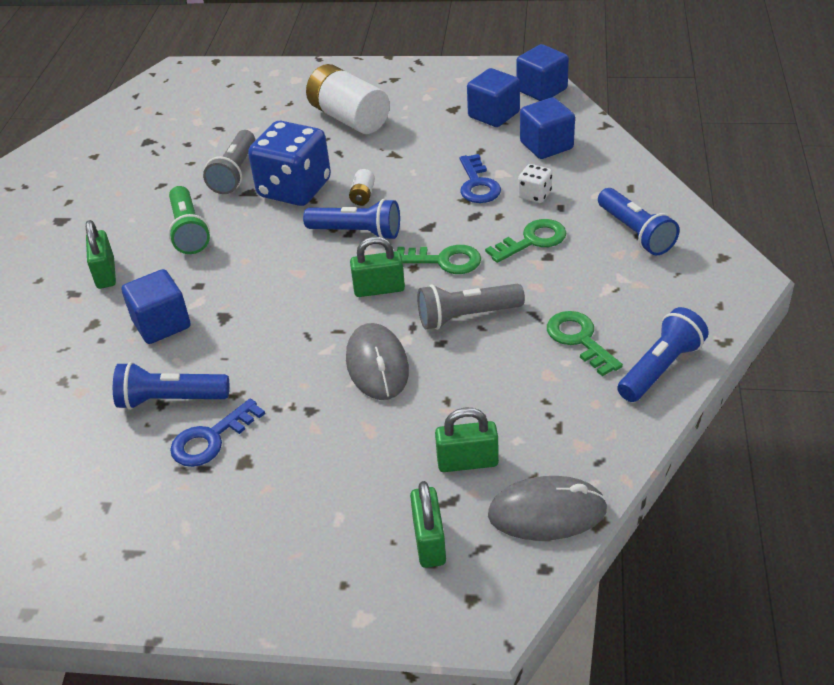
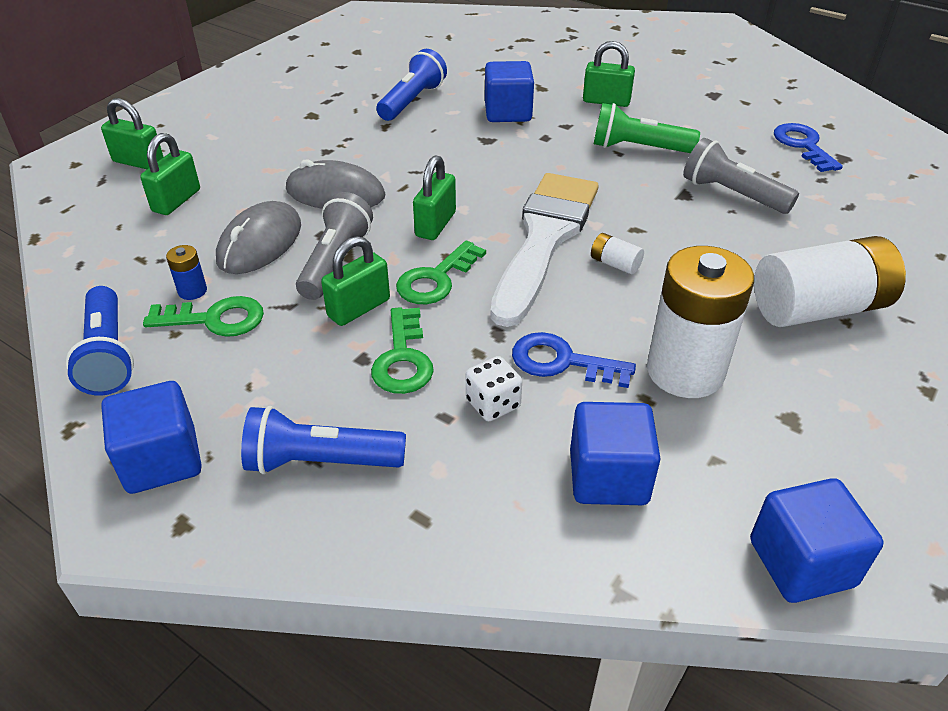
camera: 115 degrees right, 0 degrees up
(211, 439) = (351, 107): blue key -> blue key (803, 145)
(294, 189) = (667, 223): blue dice -> none
(357, 232) = (544, 239): blue flashlight -> white brush
(446, 145) = (685, 371): none -> white battery
(493, 115) = (744, 457): blue cube -> blue cube (162, 460)
(505, 280) = (359, 308): none -> green padlock
(547, 512) = (80, 218): grey mouse -> grey mouse (260, 243)
(564, 370) = (192, 291): none -> blue battery

